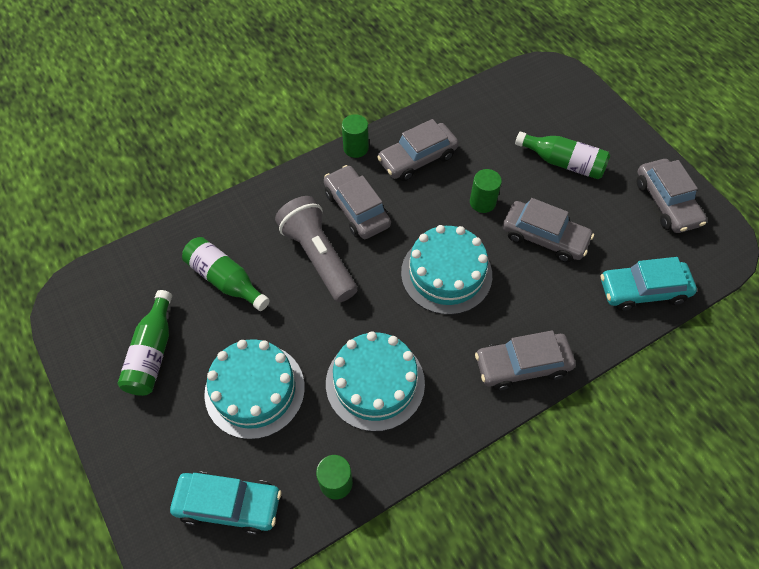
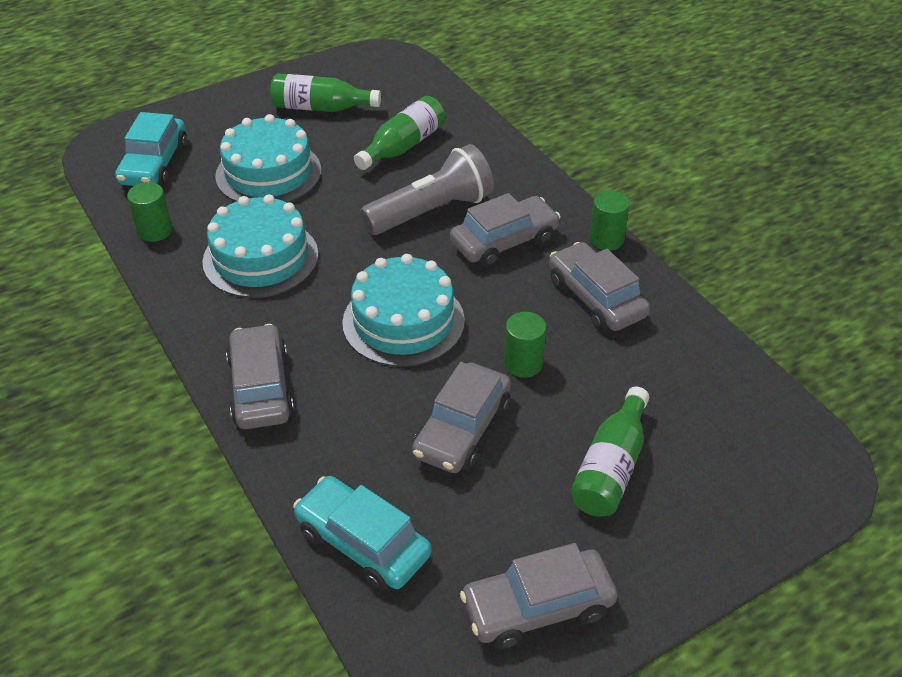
camera: 90 degrees right, 15 degrees down
(643, 290) = (362, 543): turquoise car -> turquoise car turned 45 degrees counterclockwise

